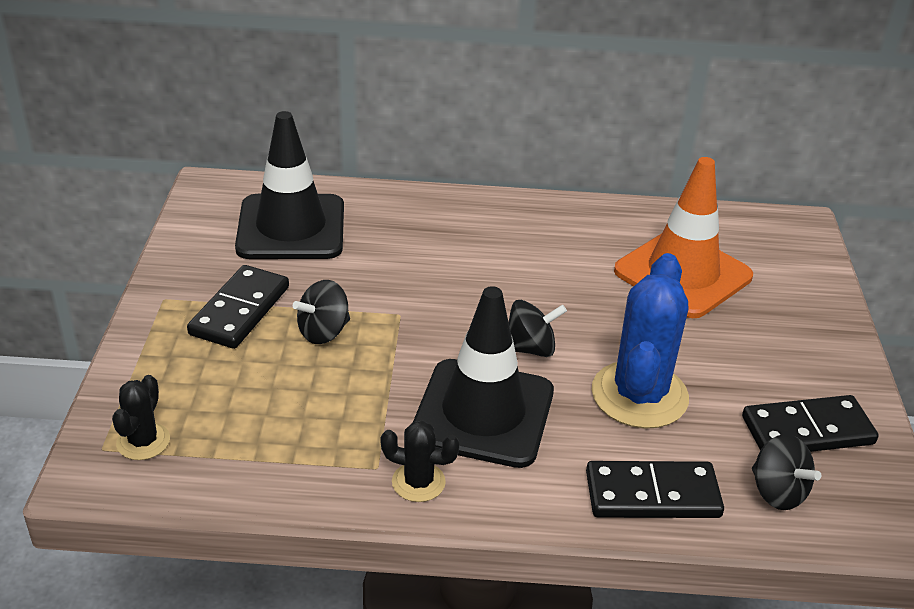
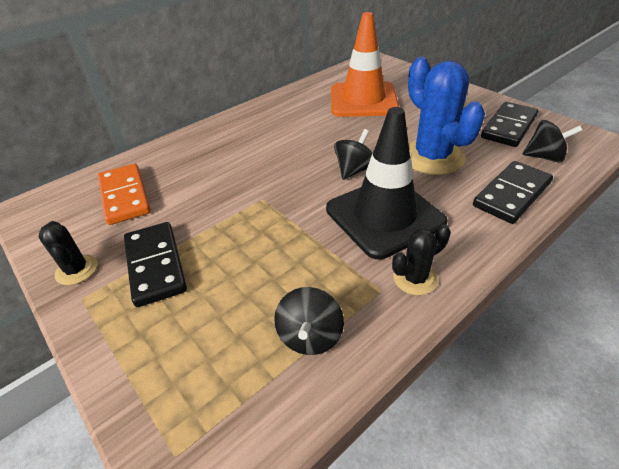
camera: 40 degrees left, 5 degrees up
(143, 441) = (204, 416): black cactus -> black cactus (76, 270)
(291, 228) = (124, 196): black traffic cone -> orange domino
(323, 332) = (232, 238): black spinning top -> black spinning top (310, 336)

